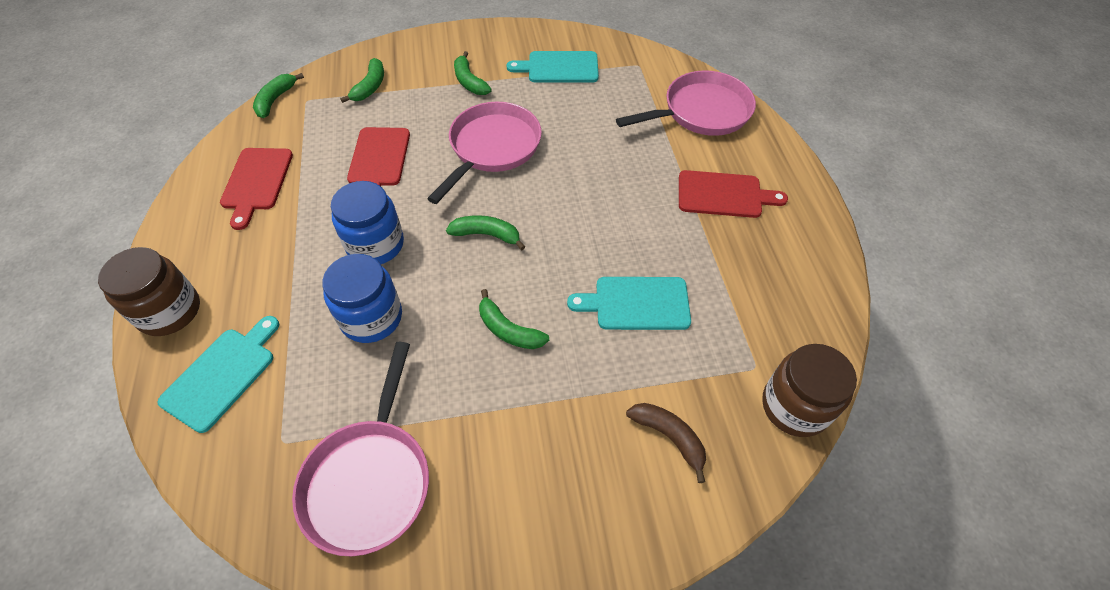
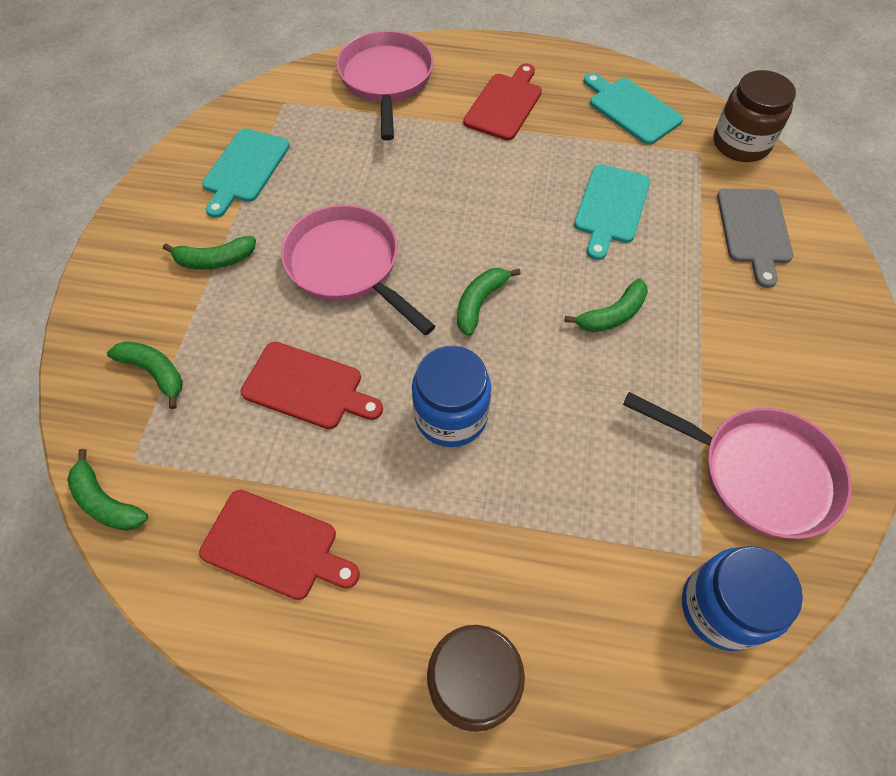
camera: 70 degrees left, 5 degrees up
(222, 375) = (595, 616): turquoise cutting board -> turquoise cutting board (631, 109)
(371, 317) = (558, 438): blue jar -> blue jar (721, 607)
(669, 437) = (754, 230): brown banana -> grey cutting board

